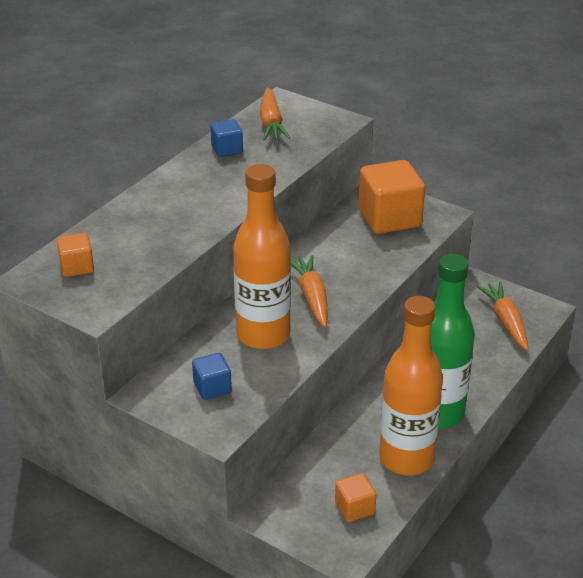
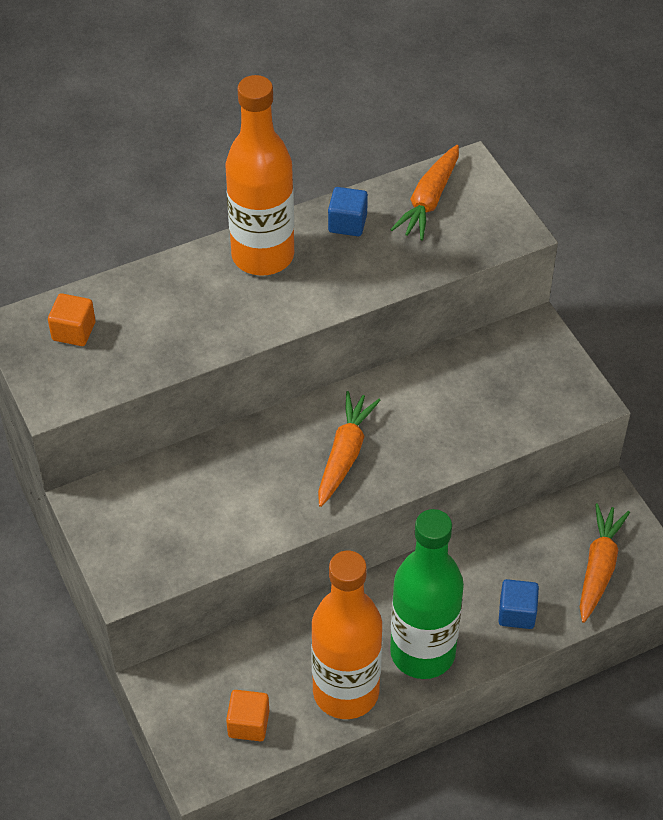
camera: 30 degrees right, 15 degrees up
(212, 387) = (157, 527): blue cube -> blue cube (517, 613)
(263, 335) = (256, 482): orange bottle -> orange bottle (263, 256)
(389, 218) = (518, 379): orange cube -> none

